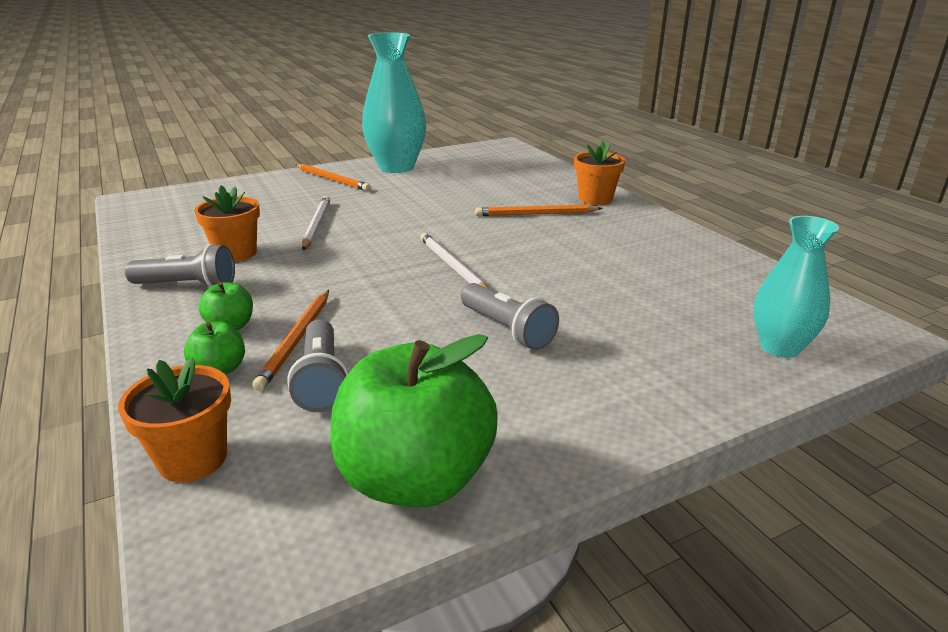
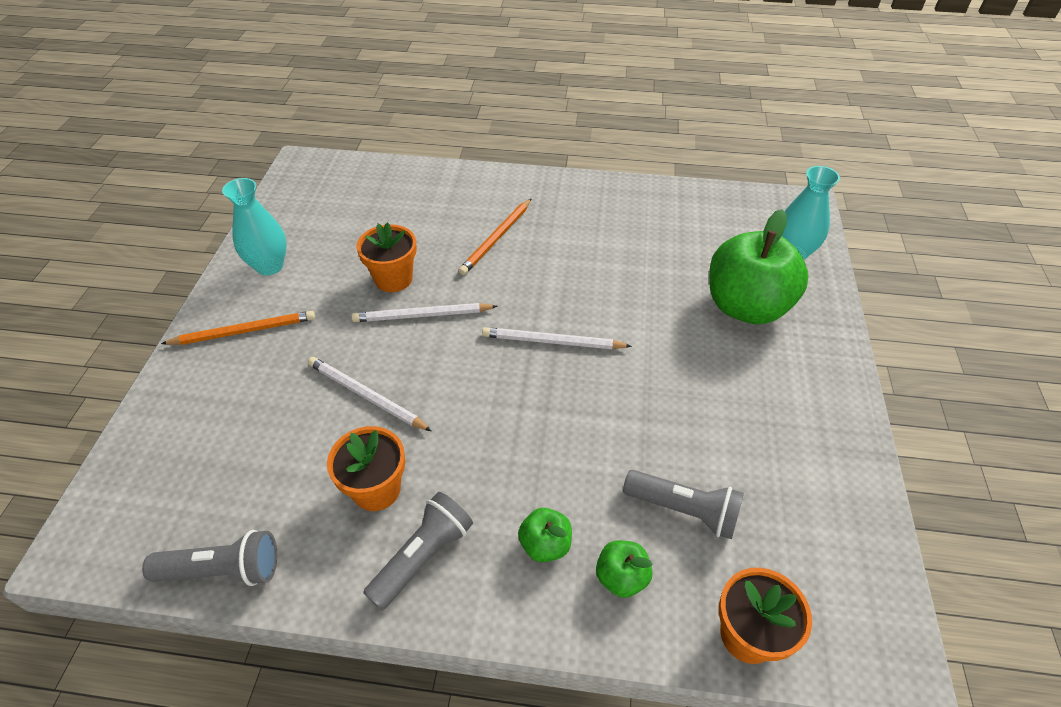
camera: 55 degrees left, 20 degrees up
(297, 340) = (607, 503): orange pencil -> none
(396, 167) = (269, 266): turquoise vase -> turquoise vase, size x0.61
(415, 217) = (422, 315): none -> white pencil
(415, 478) = (836, 505): green apple -> green apple (746, 306)
(507, 330) = (683, 365): grey flashlight -> grey flashlight (223, 570)
(595, 199) = (501, 188): orange flower pot -> orange flower pot (393, 279)

